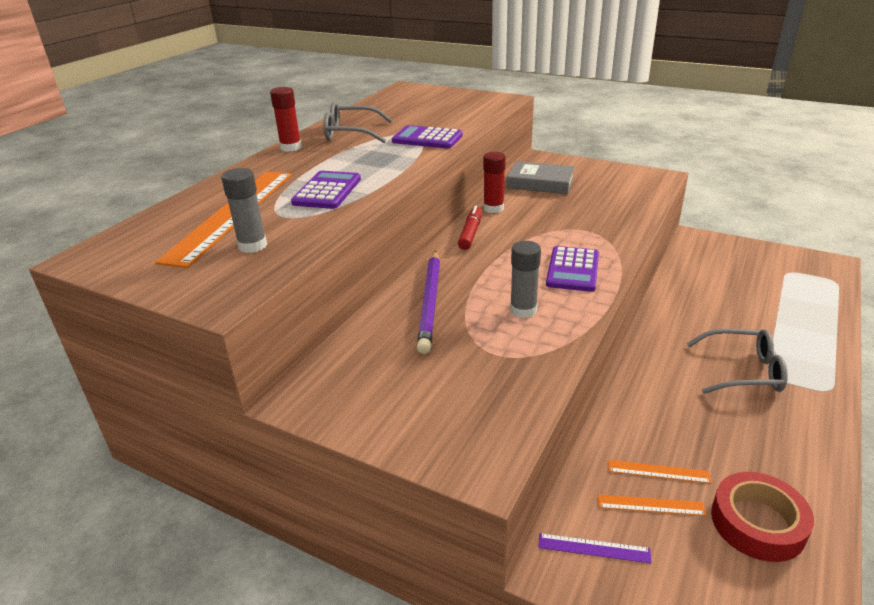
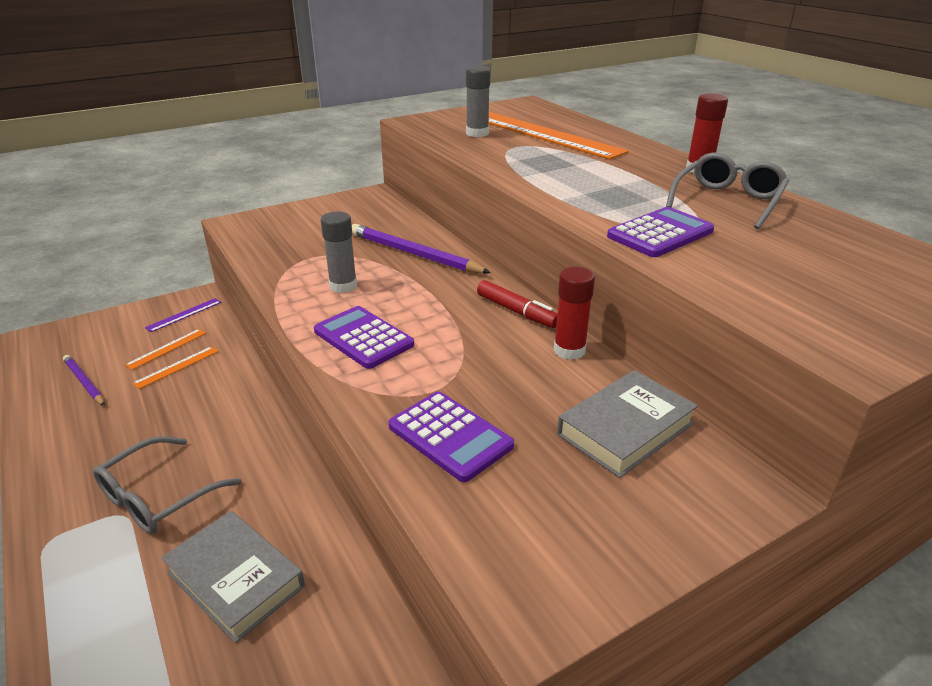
camera: 120 degrees right, 0 degrees up
(327, 191) = (549, 164): purple calculator -> purple calculator (450, 436)
(726, 310) = (235, 579): none -> grey book
(757, 523) = (84, 382): red tape -> purple pencil

